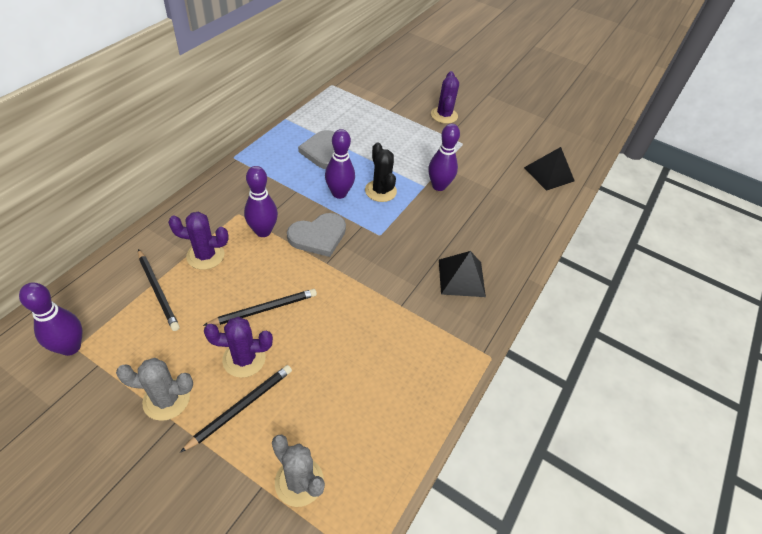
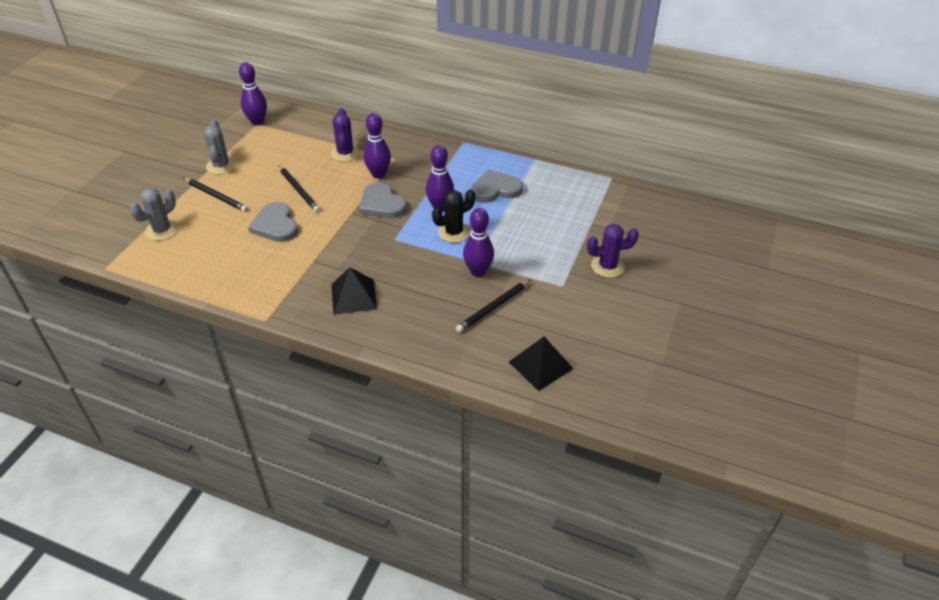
camera: 85 degrees right, 5 degrees down
(158, 291) = (307, 141): black pencil -> black pencil (493, 307)
(244, 359) = (254, 190): purple cactus -> none
(327, 338) = (275, 225): none -> grey heart

